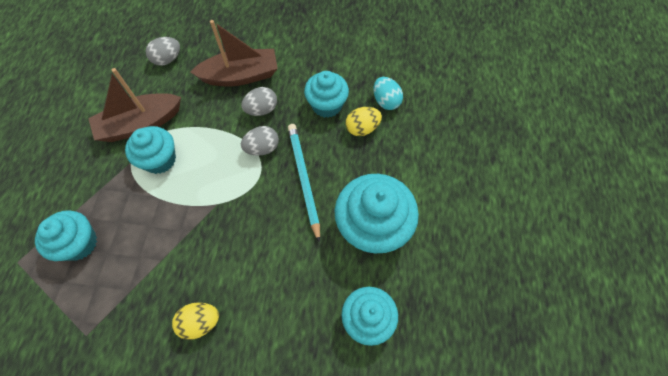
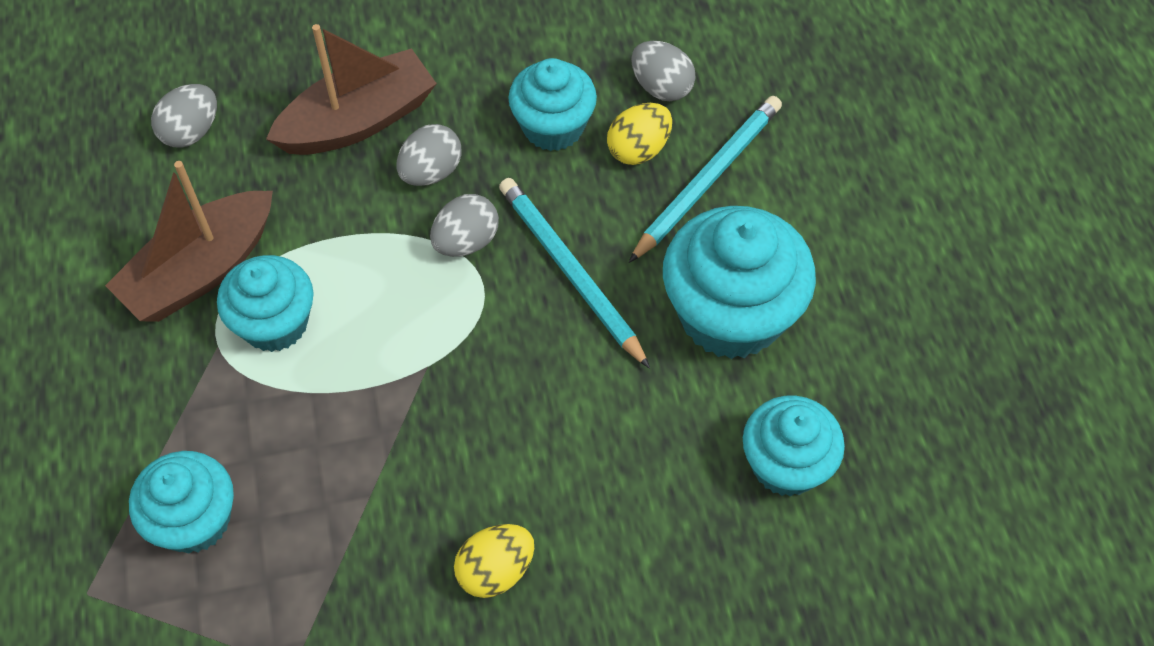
camera: 20 degrees left, 5 degrees down
(386, 101) = (661, 87): turquoise egg -> grey egg
(389, 154) = (707, 179): none -> turquoise pencil

